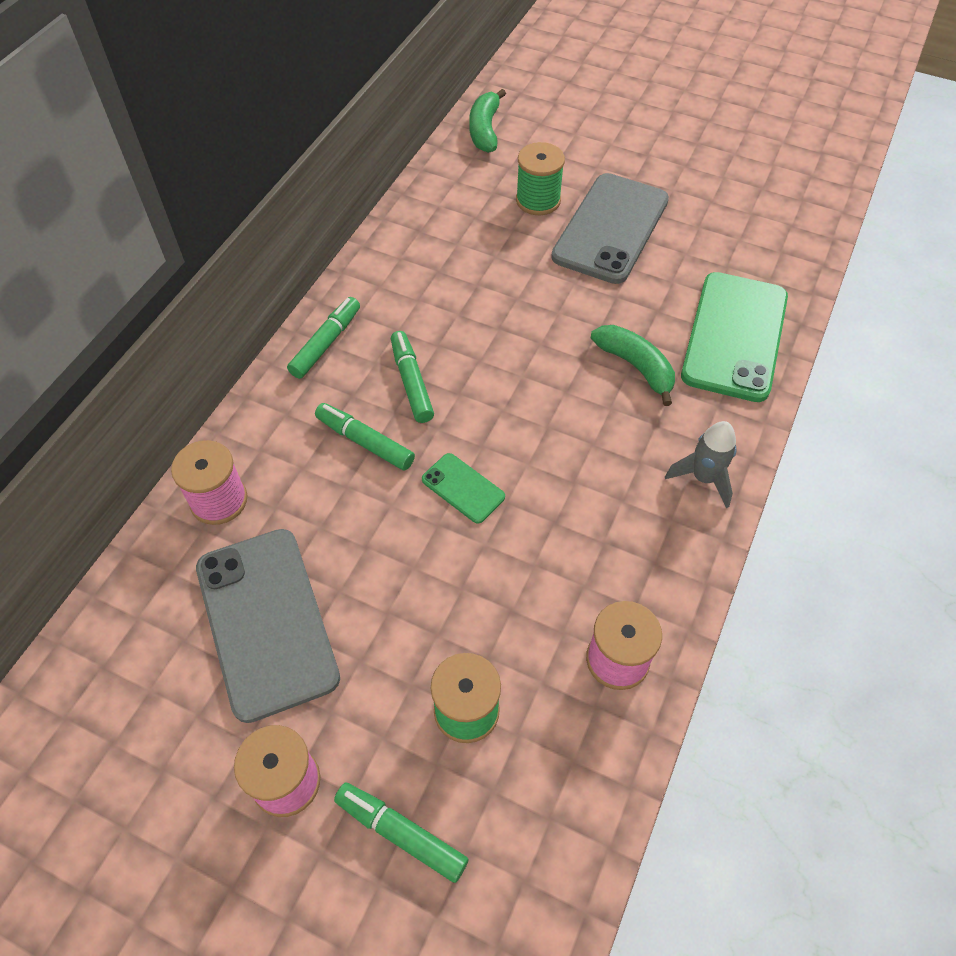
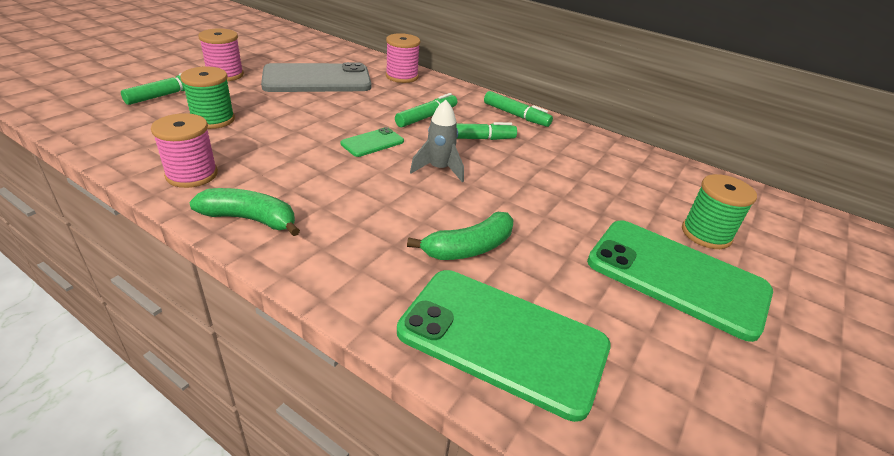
camera: 95 degrees right, 20 degrees down
(485, 130) = (807, 220): green banana -> green banana (250, 219)
(610, 228) = (676, 277): grey phone -> green phone
(703, 478) = (318, 258): grey rocket -> grey rocket (439, 169)

